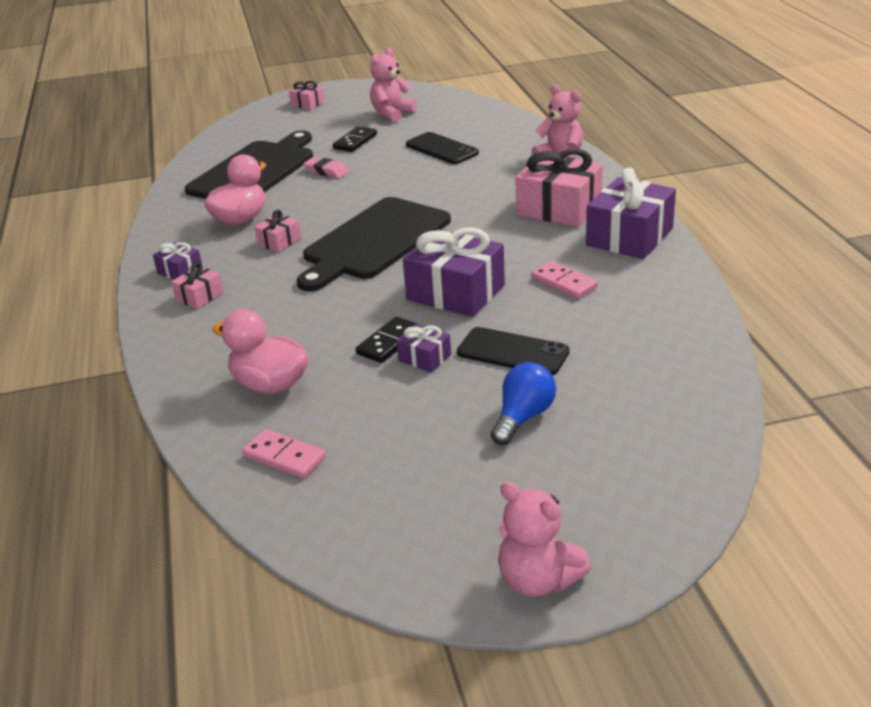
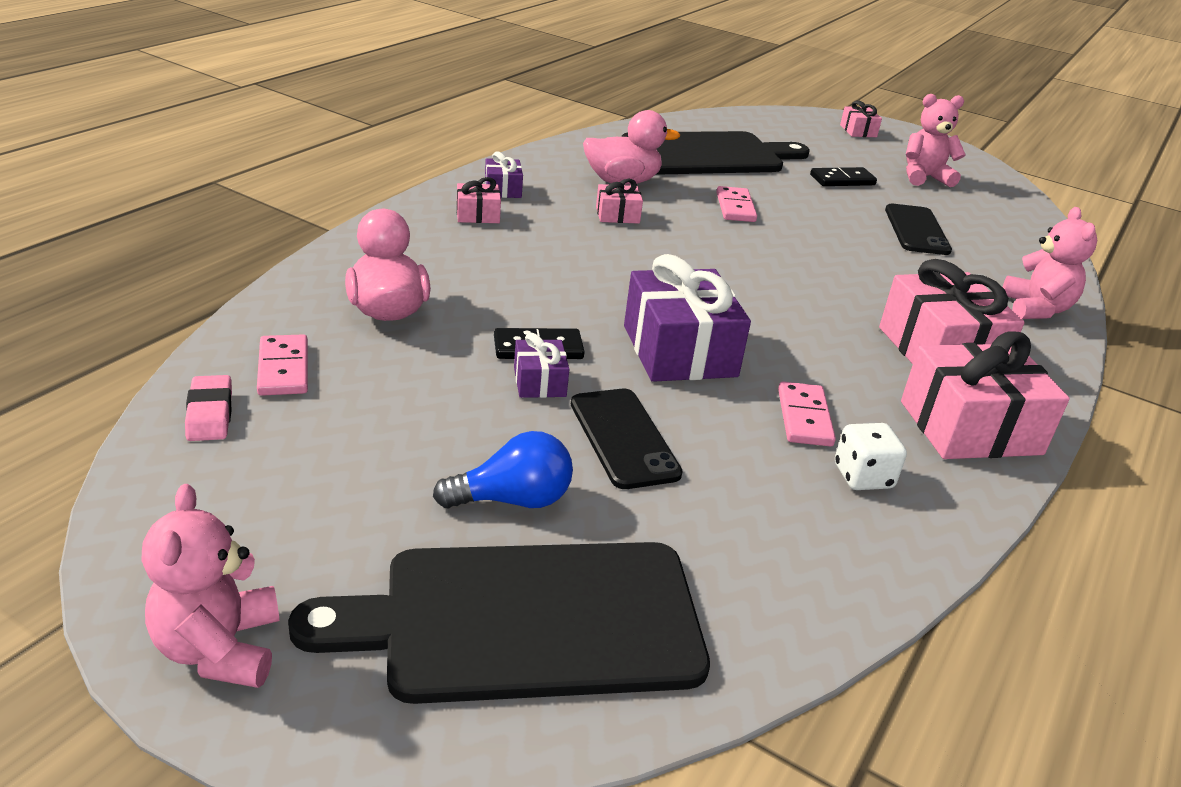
camera: 40 degrees right, 0 degrees up
(326, 171) = (767, 188): pink eraser -> pink eraser (210, 414)
(332, 194) = (735, 207): none -> pink domino
(374, 241) = (694, 264): black cutting board -> black cutting board (527, 621)
(629, 237) = (970, 428): purple gift -> pink gift
(630, 291) = (863, 477): none -> white dice

